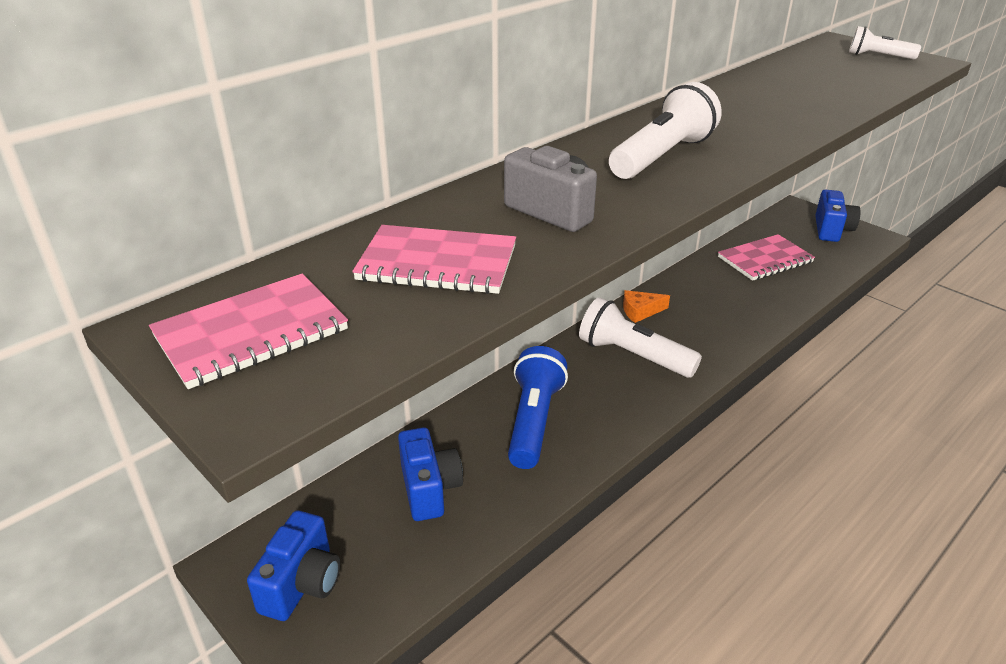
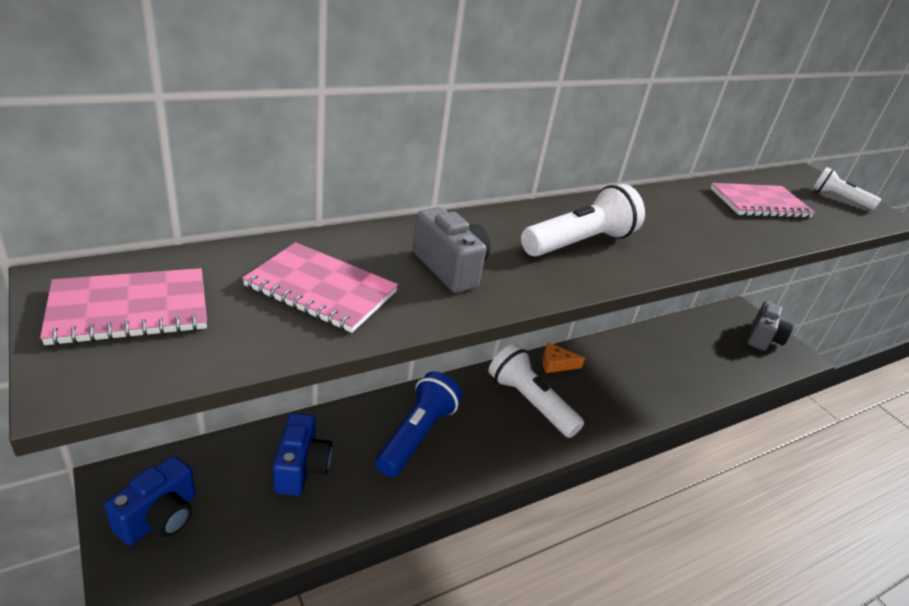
camera: 10 degrees right, 0 degrees up
(765, 260) = (689, 349): pink notebook -> pink notebook (759, 203)
(831, 230) = (763, 338): blue camera -> grey camera

